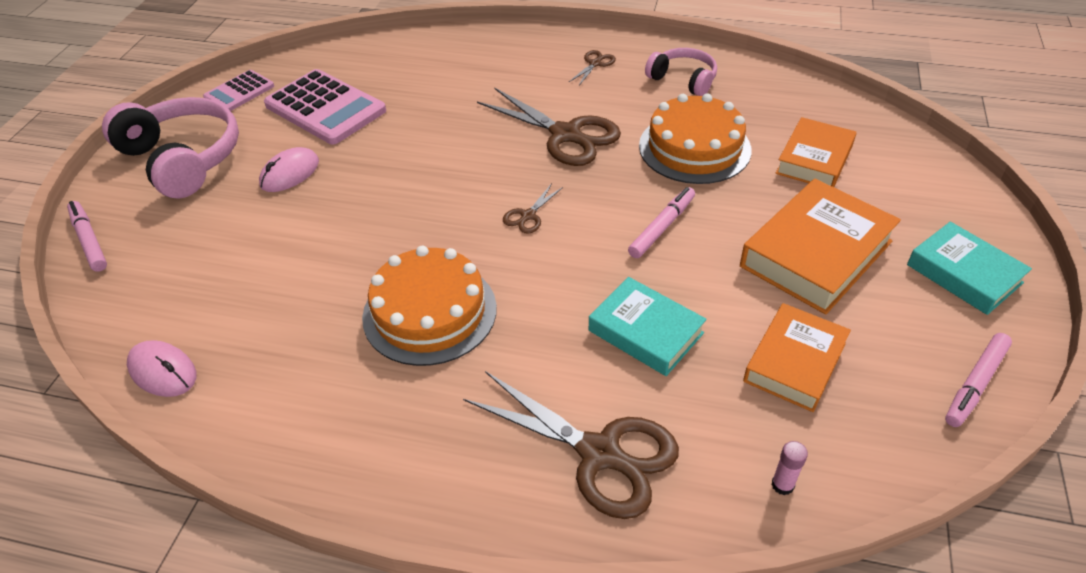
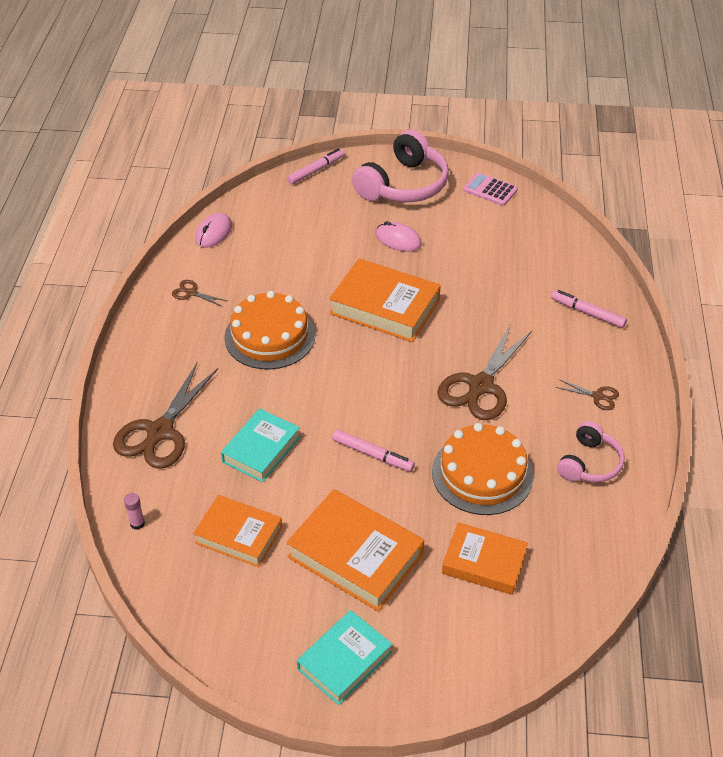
camera: 80 degrees right, 0 degrees up
(325, 108) = (481, 239): pink calculator -> none
(411, 196) = (385, 307): none -> orange book
(528, 215) = (373, 374): brown scissors -> brown scissors (191, 293)
(975, 384) = (224, 647): pink marker -> pink marker (587, 313)

